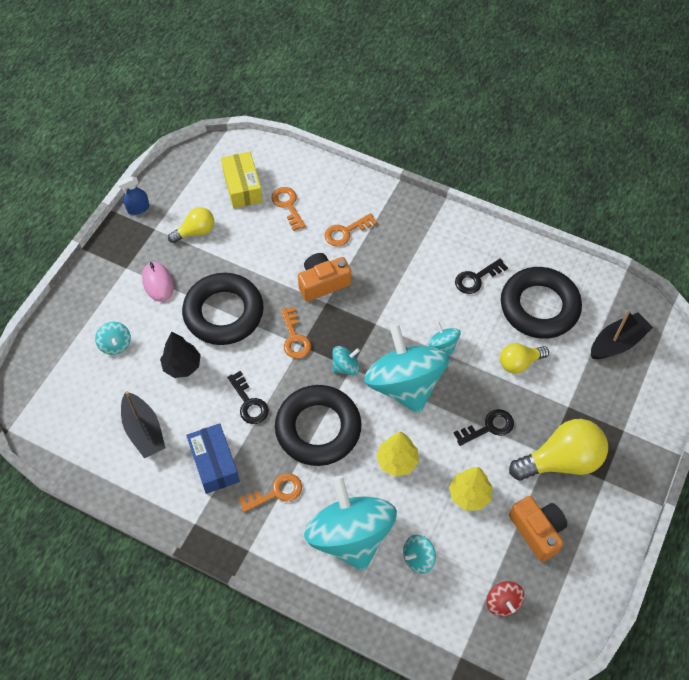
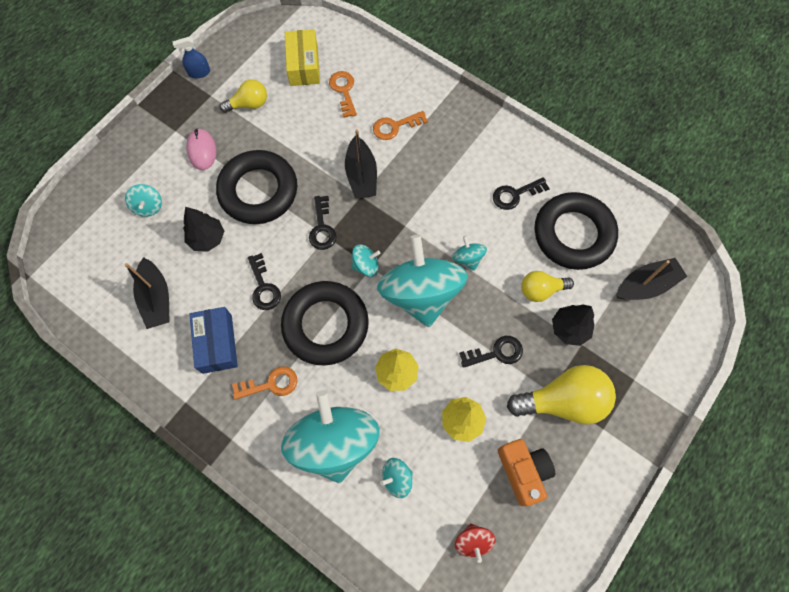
camera: 10 degrees right, 10 degrees up
(295, 338) = (322, 228): orange key -> black key
(323, 283) = (361, 175): orange camera -> black boat
(553, 394) = (569, 329): none -> black tree

